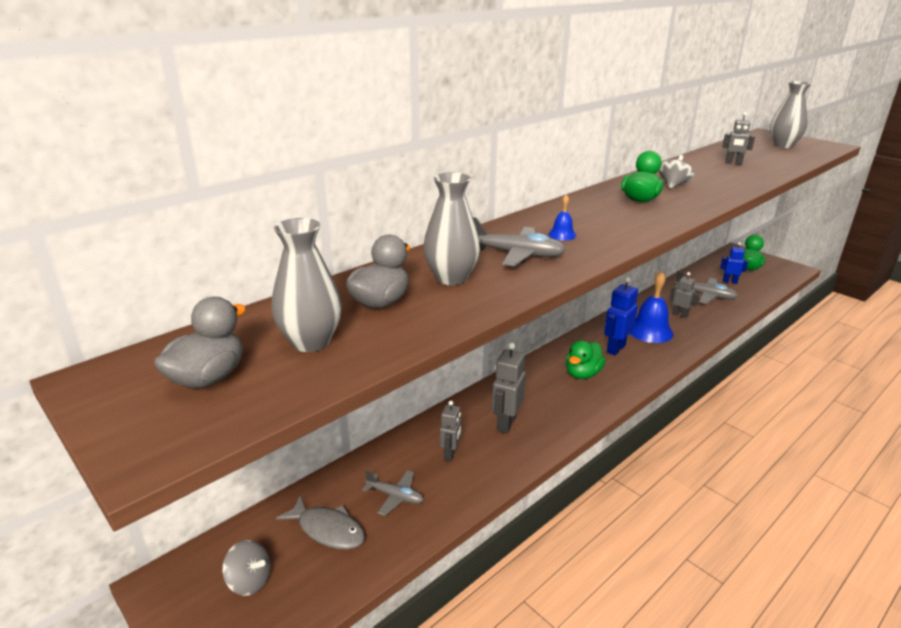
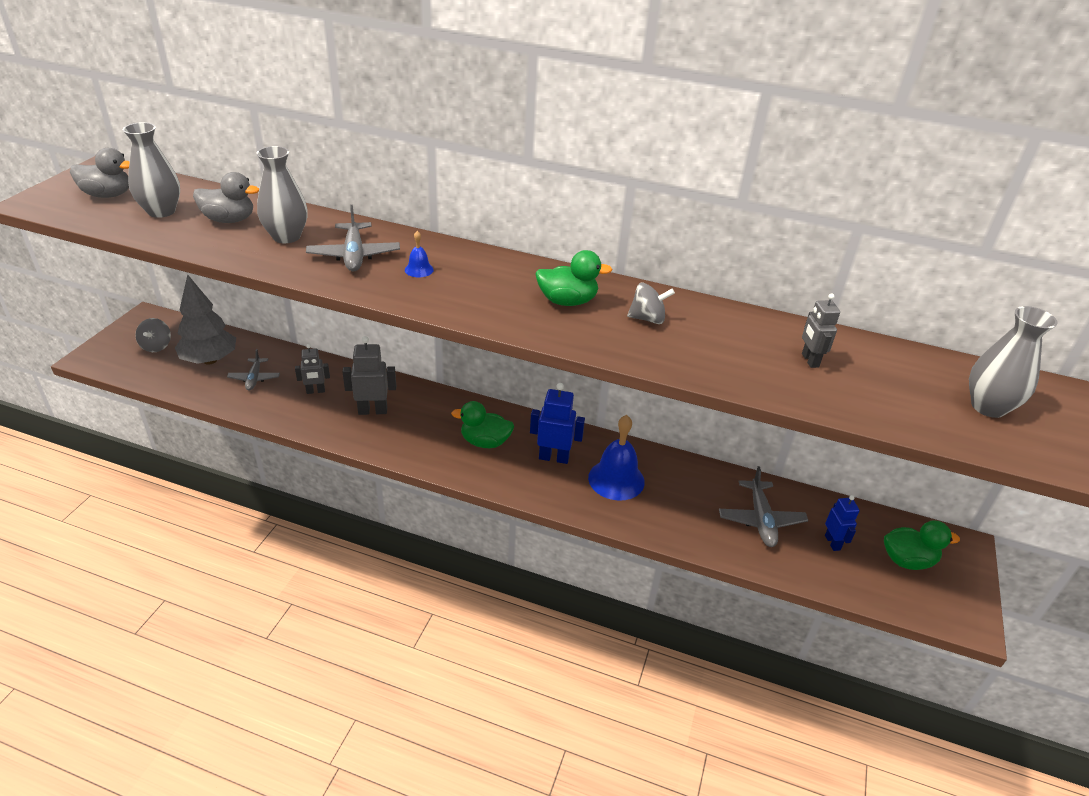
camera: 60 degrees right, 10 degrees up
(328, 530) = (210, 360): grey fish -> grey tree
(679, 315) = (681, 500): grey robot -> none

